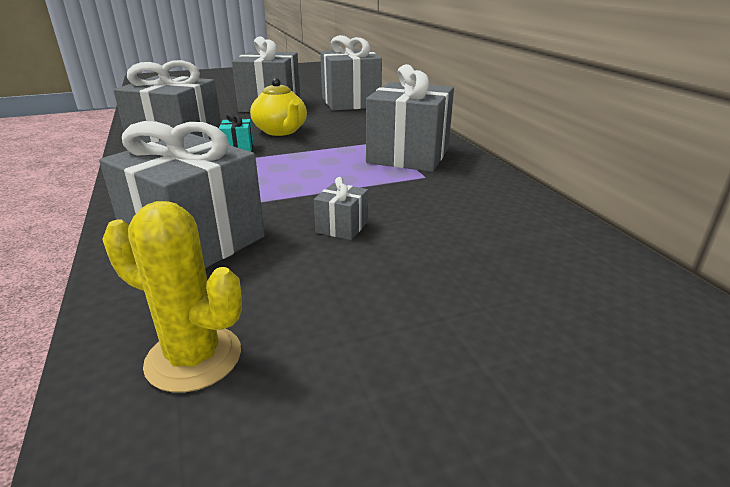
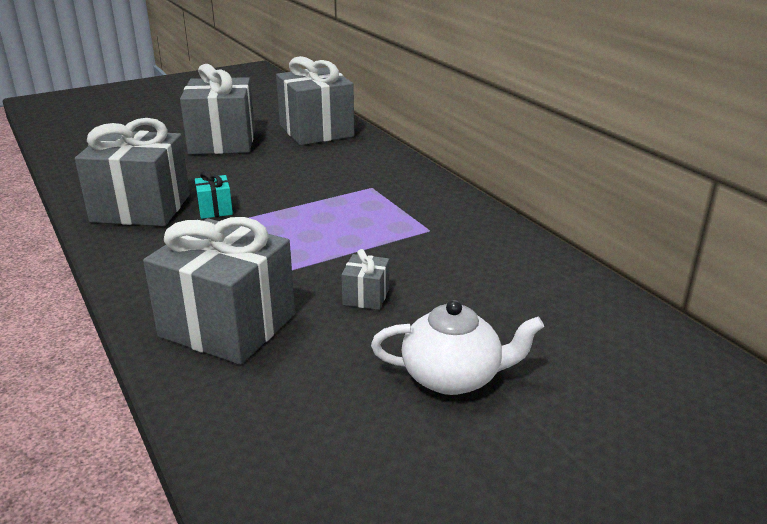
camera: 10 degrees left, 0 degrees up
(193, 358) = (286, 433): yellow cactus -> none
(281, 131) = (252, 180): yellow teapot -> none
(408, 155) = (405, 204): grey gift -> none
(408, 315) = (453, 377): none -> white teapot

